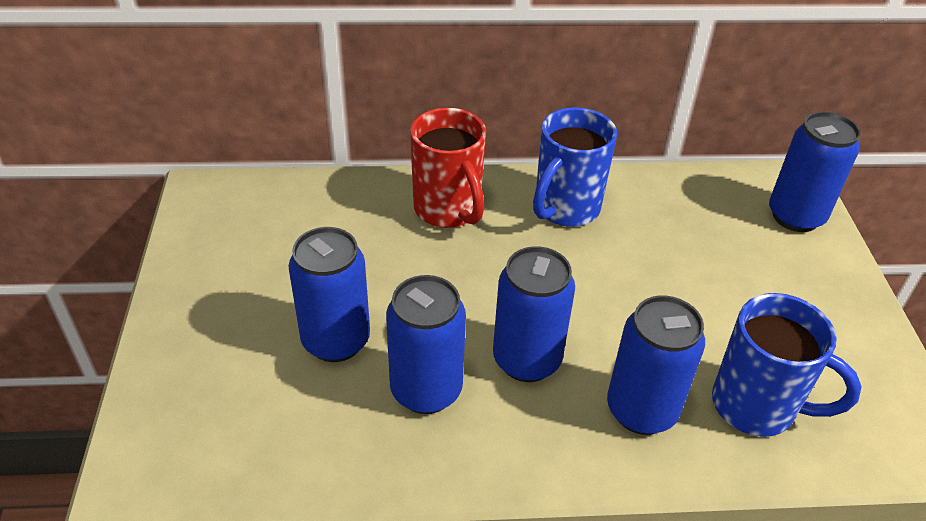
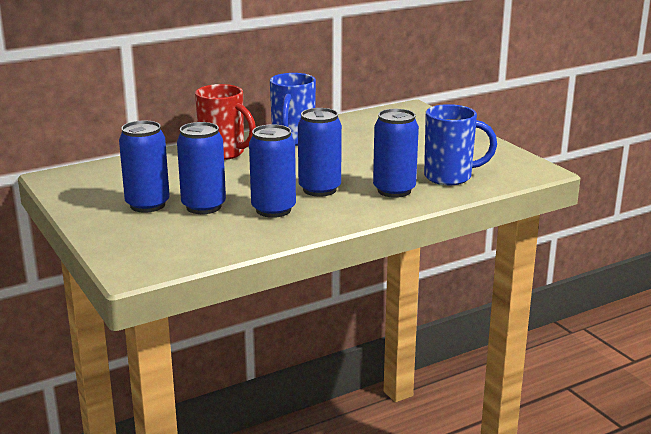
camera: 25 degrees left, 20 degrees down
(795, 216) = (421, 118): blue can -> blue can (147, 205)

